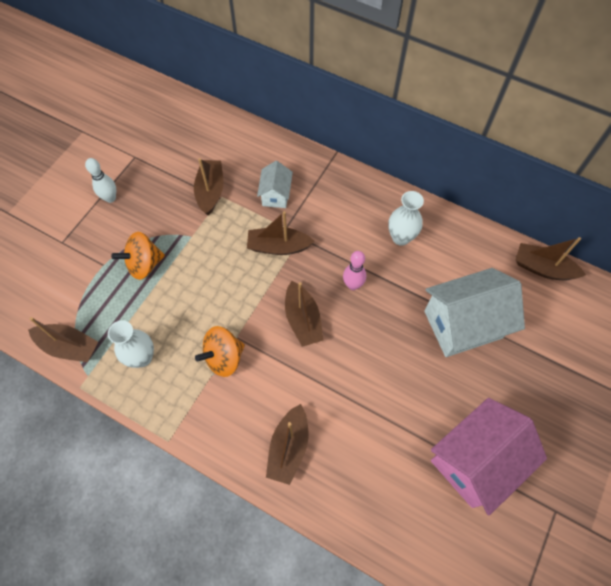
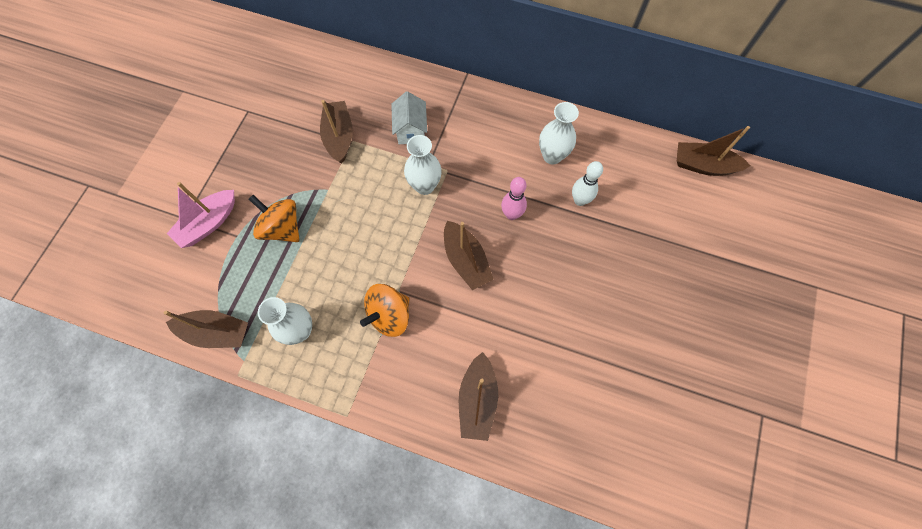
camera: 10 degrees left, 5 degrees up
(81, 250) = (209, 223): none -> pink boat
(110, 198) = (230, 161): white bowling pin -> white bowling pin (579, 200)
(144, 264) = (282, 228): orange spinning top -> orange spinning top turned 75 degrees clockwise
(278, 247) = (424, 186): brown boat -> white vase
(463, 324) = (633, 238): white house -> none
(475, 461) = (672, 379): pink house -> none

